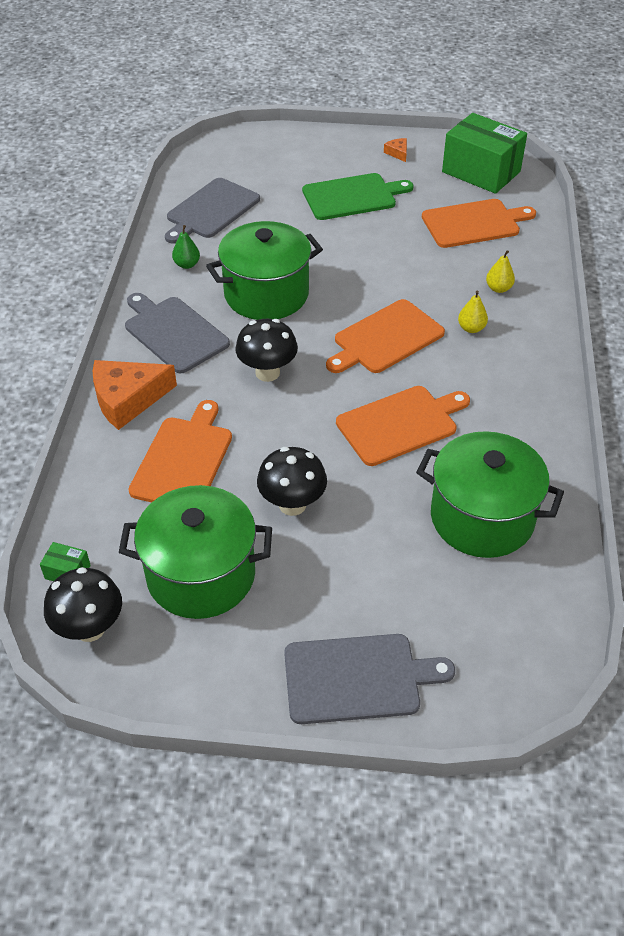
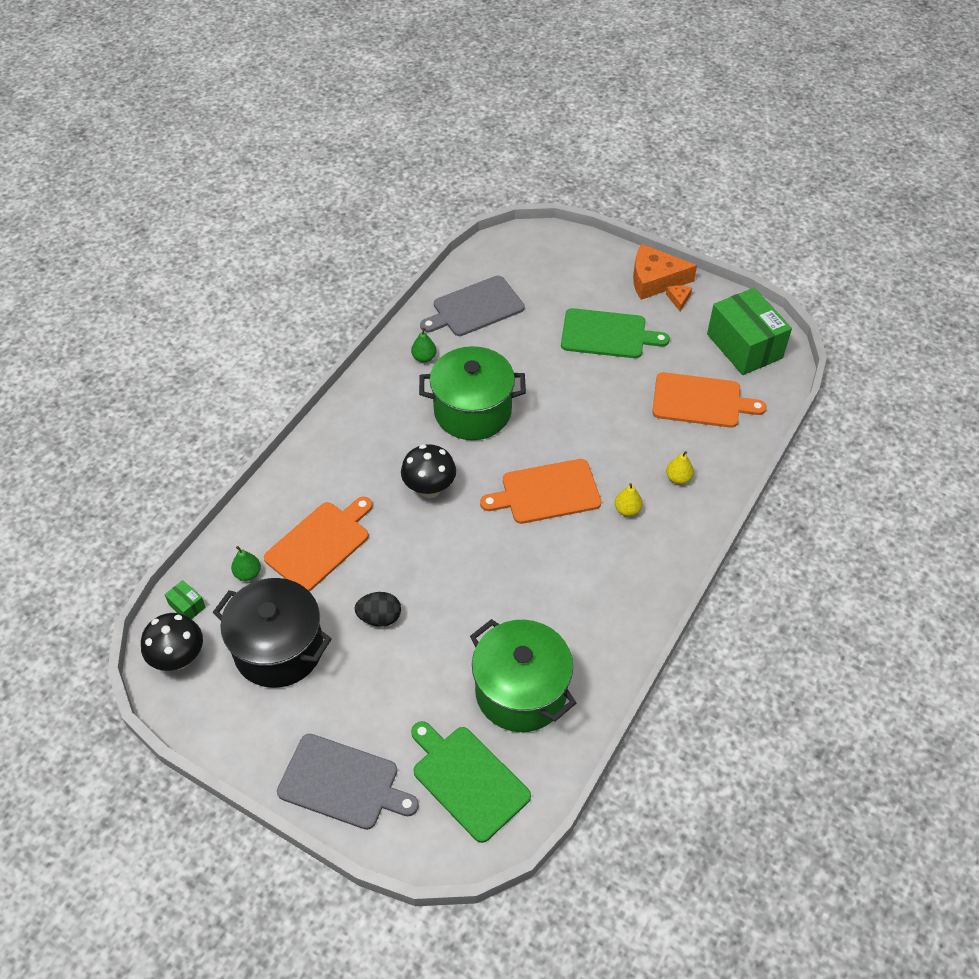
camera: 25 degrees right, 5 degrees up
(119, 515) = (248, 573): none -> green pear
(128, 399) = (308, 472): orange cheese -> orange cheese (655, 280)
(174, 333) = (376, 422): grey cutting board -> none
(201, 575) = (279, 649): green pot -> black pot
(292, 504) = (379, 617): black mushroom -> black egg
(400, 424) = (508, 579): orange cutting board -> none
(486, 620) = (467, 780): none -> green cutting board

